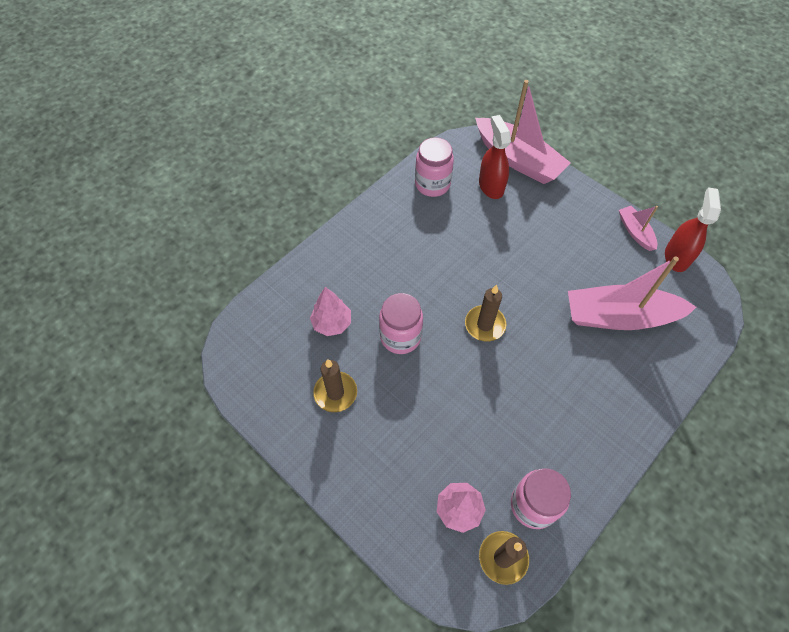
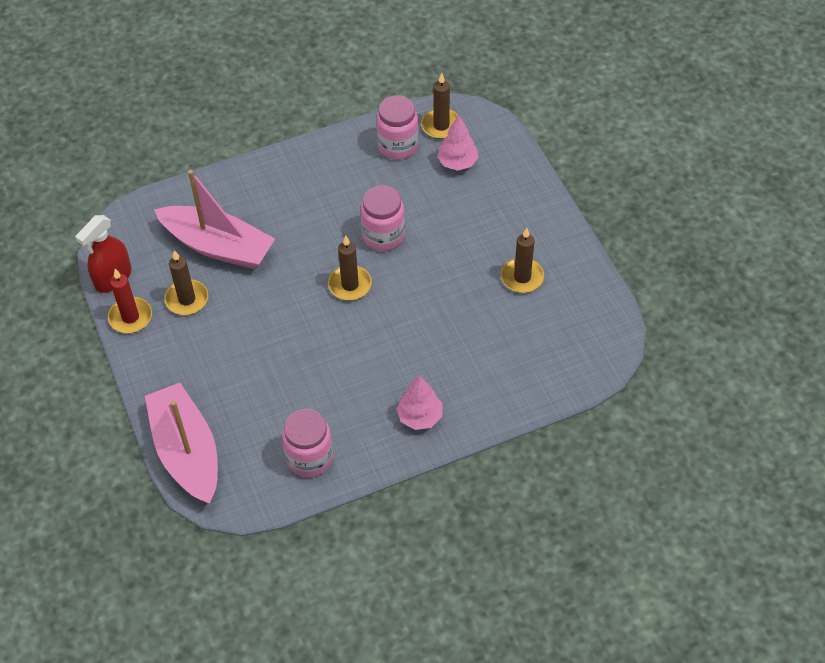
camera: 155 degrees left, 5 degrees down
(332, 323) = (500, 340): pink tree -> pink tree (420, 417)
(400, 337) = (437, 303): pink jar -> pink jar (383, 236)
(491, 186) = (243, 429): red spray bottle -> none
(606, 261) = (187, 299): none -> brown candle
(635, 232) = (130, 317): pink boat -> red candle

